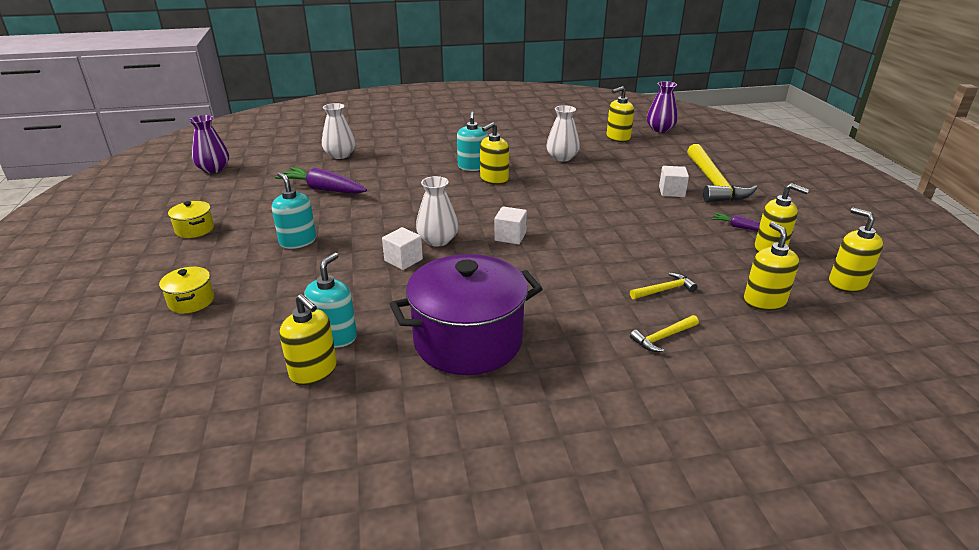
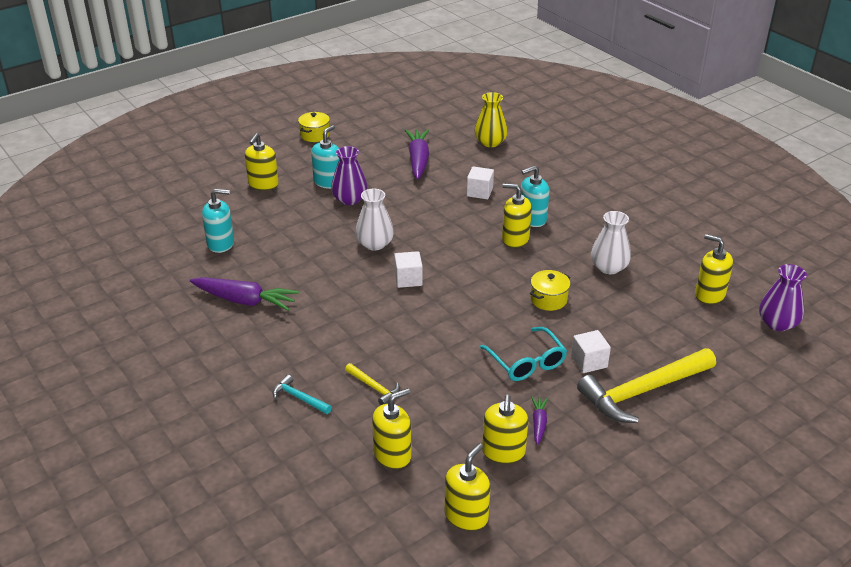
camera: 65 degrees right, 5 degrees up
(191, 301) = (229, 174): yellow pot -> yellow pot (548, 299)
(214, 169) = (411, 99): purple vase -> purple vase (350, 199)
(313, 371) = (182, 249): yellow soap dispenser -> yellow soap dispenser (263, 184)
(340, 155) = (490, 142): white vase -> yellow vase
(403, 260) = (333, 238): white cube -> white cube (479, 192)
(468, 340) = (245, 301): purple pot -> purple carrot
(661, 214) = (527, 362): none -> turquoise glasses
(662, 337) = (299, 398): yellow hammer -> turquoise hammer

